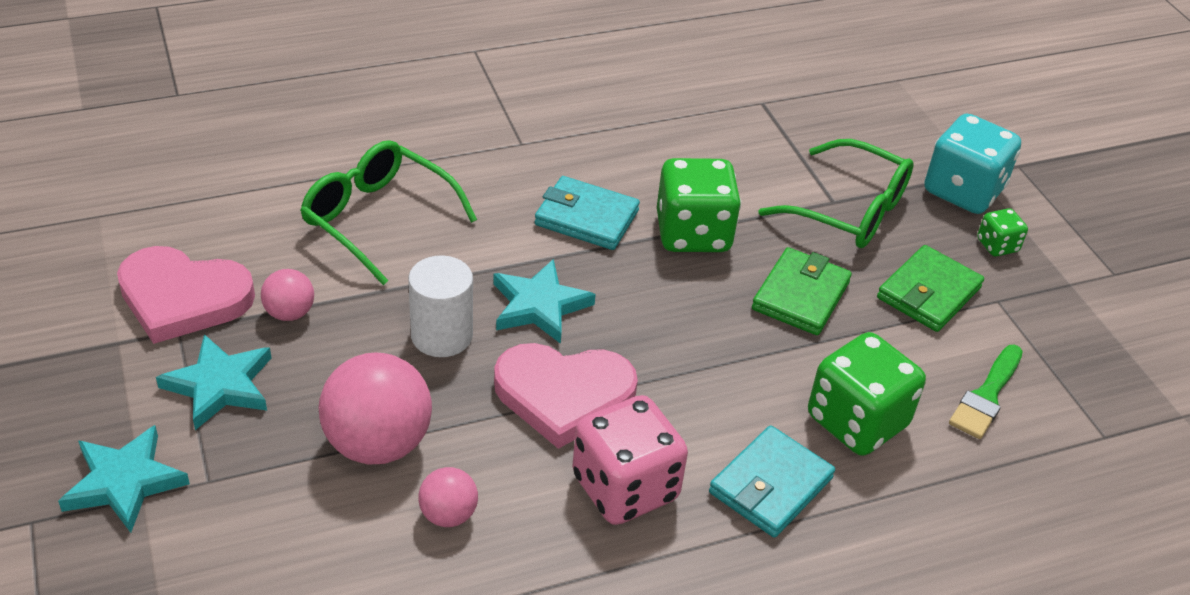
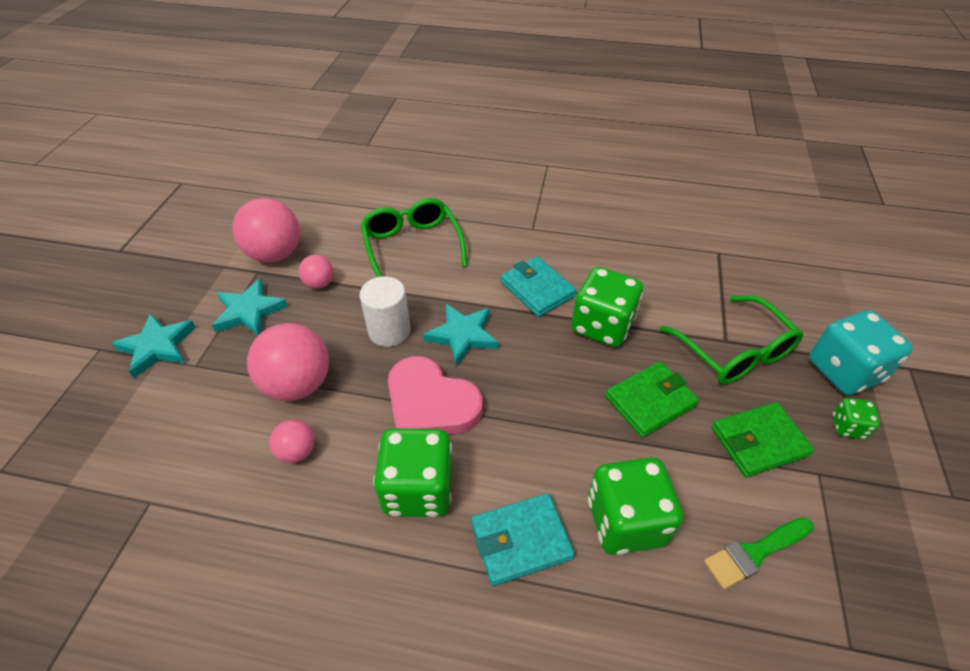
camera: 35 degrees right, 5 degrees up
(183, 298) = (275, 254): pink heart -> pink ball
(625, 488) = (418, 489): pink dice -> green dice

